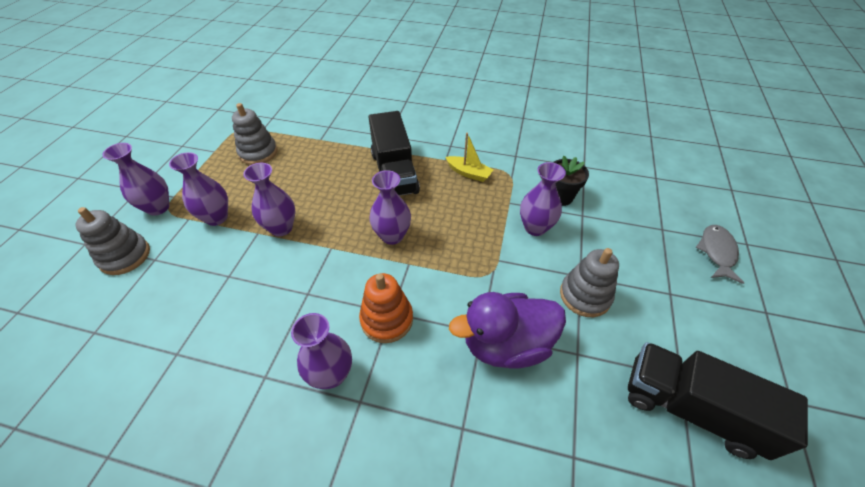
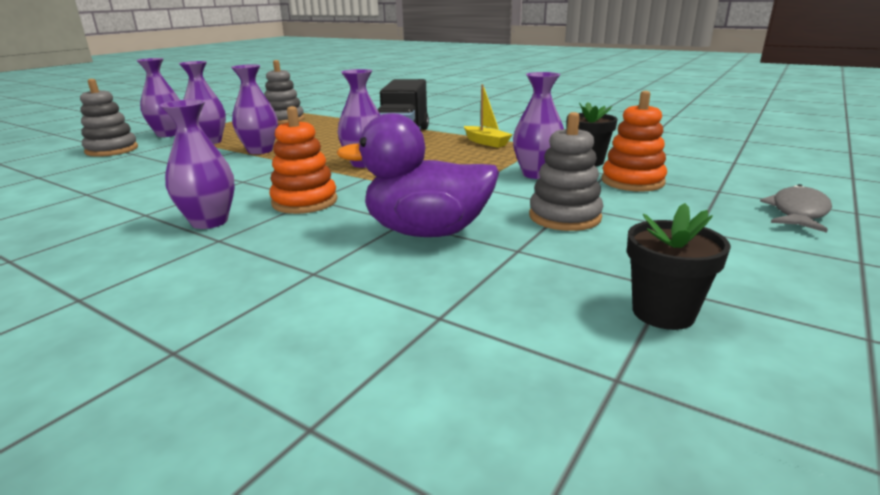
camera: 20 degrees right, 25 degrees down
(604, 226) = (632, 181): none -> orange stacking toy
(690, 408) = (663, 312): black truck -> black flower pot

